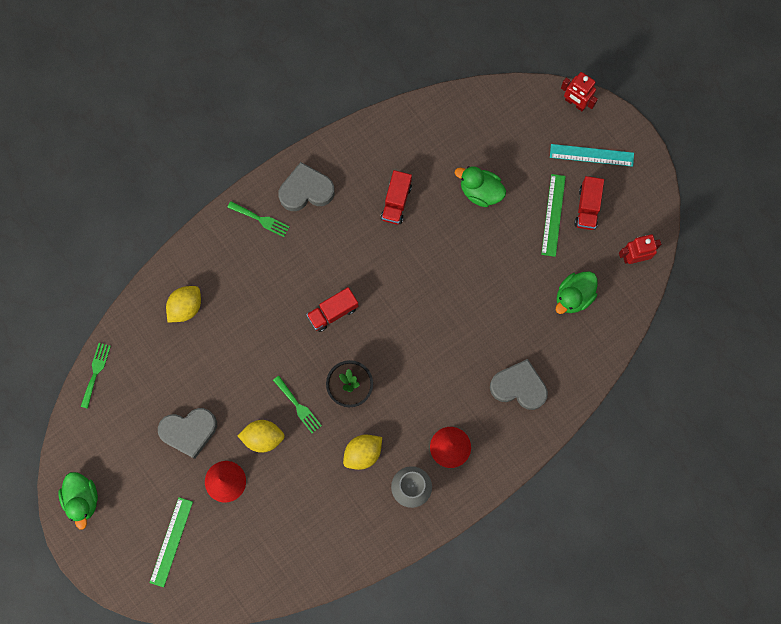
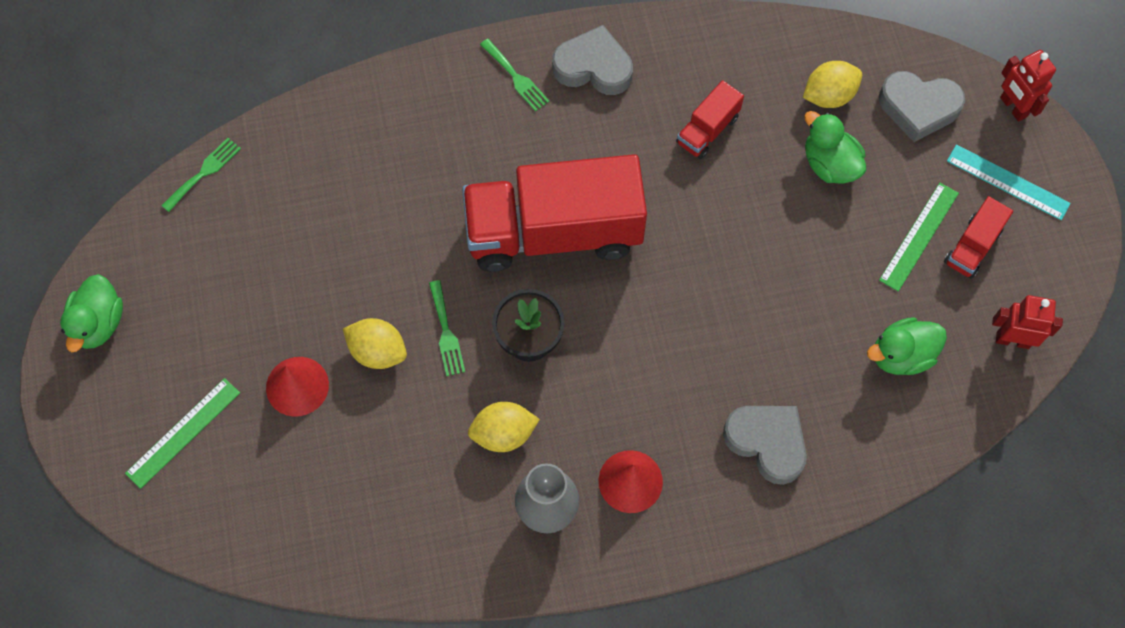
camera: 25 degrees right, 10 degrees down
(186, 307) = (362, 142): yellow lemon -> yellow lemon (829, 95)
(189, 431) = (284, 300): grey heart -> grey heart (918, 108)
(333, 312) = (554, 232): red truck -> red truck, size x2.32

